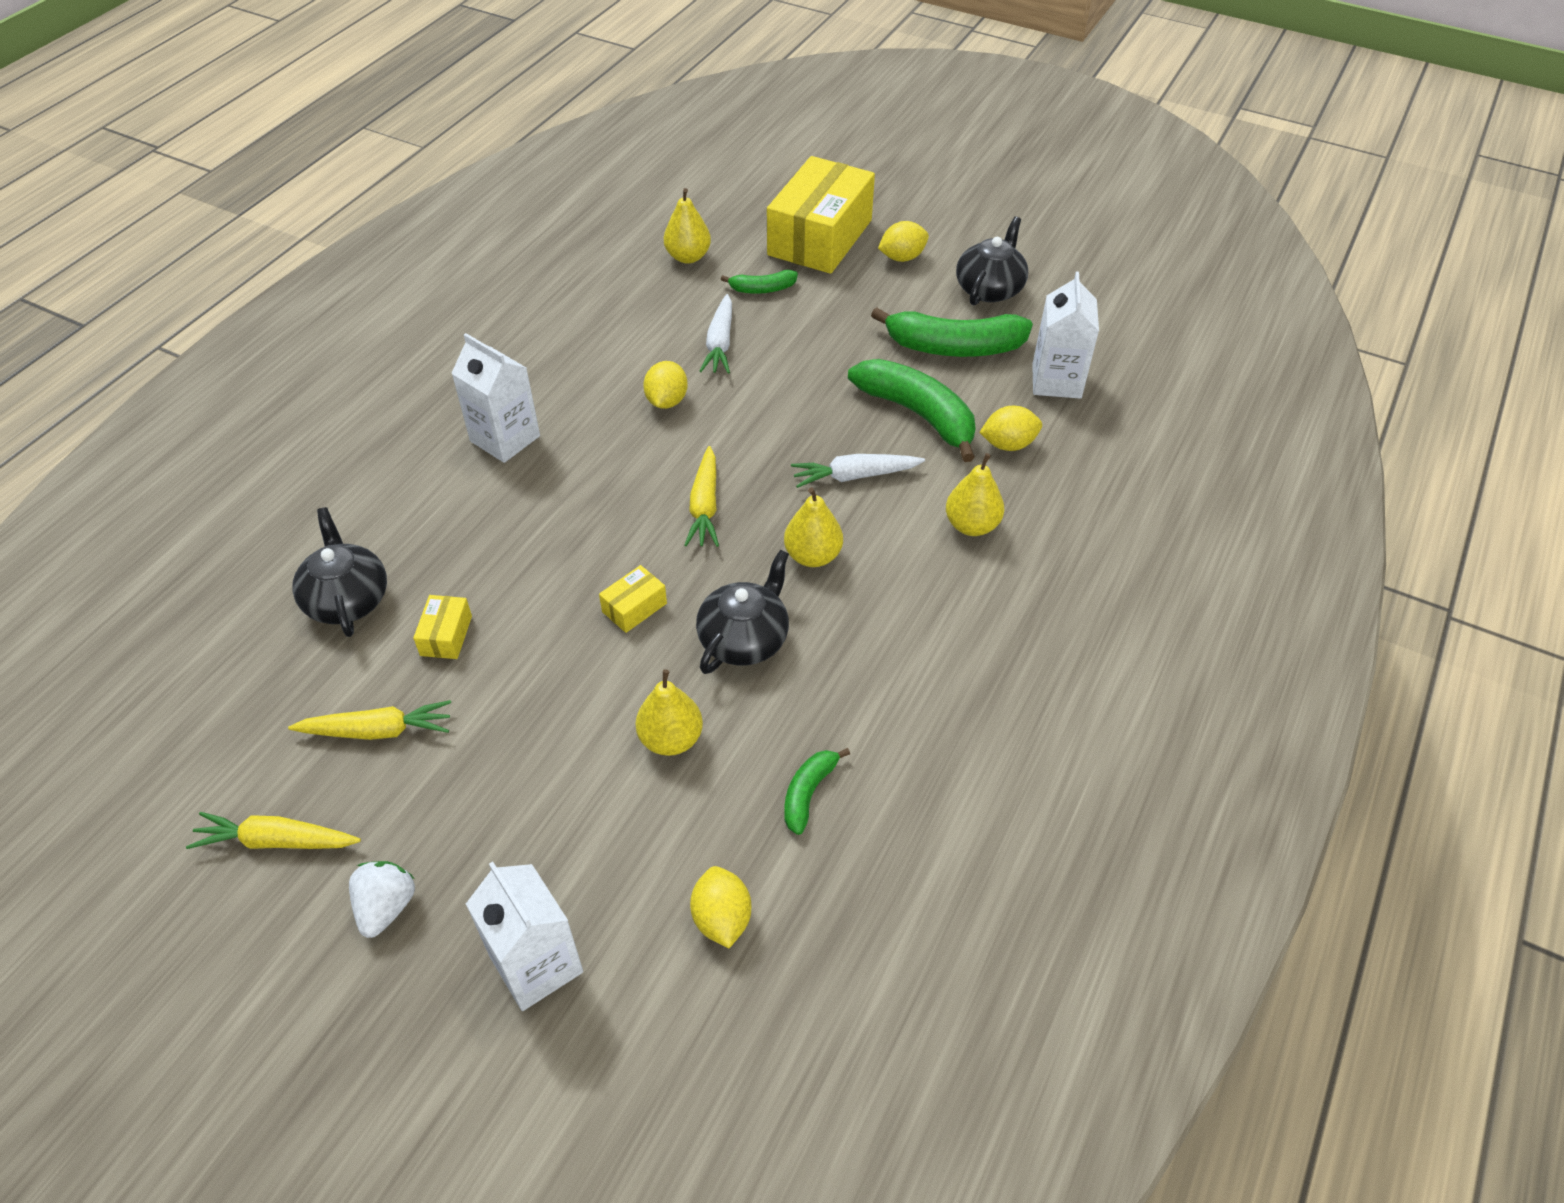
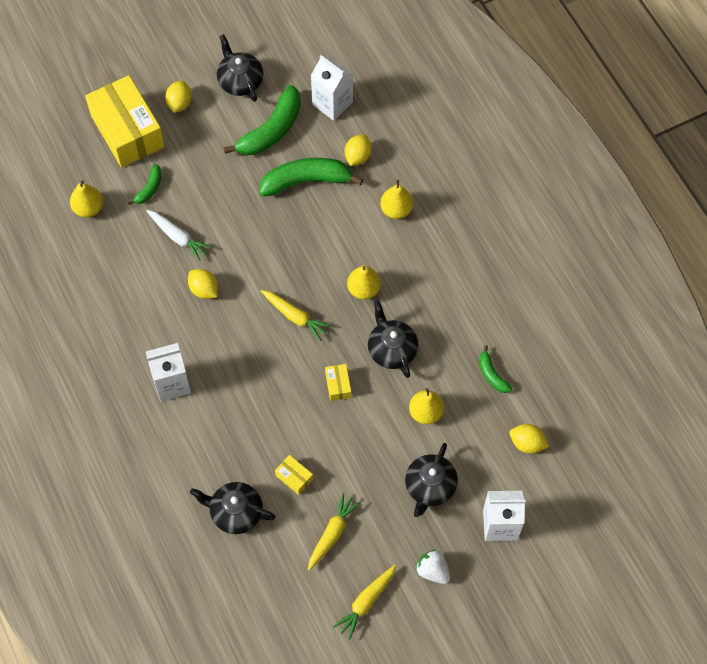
camera: 55 degrees left, 15 degrees up
(542, 817) = (430, 486): none -> black teapot
(855, 476) = (326, 237): white carrot -> none

